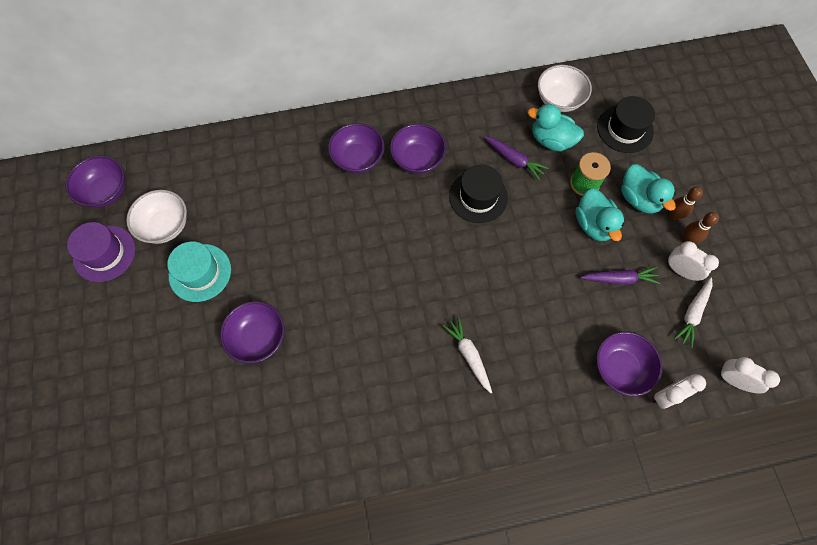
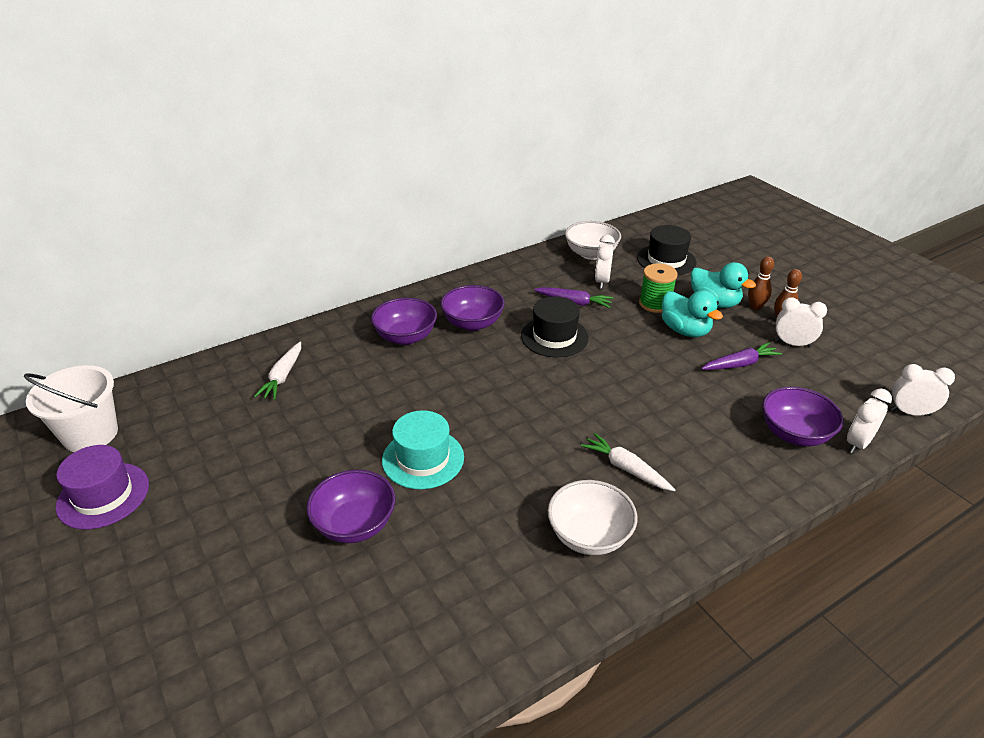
camera: 20 degrees left, 30 degrees down
(106, 192) = (90, 434): purple bowl -> white bucket
(166, 226) = (185, 447): white bowl -> white bowl (589, 535)
(200, 272) = (248, 480): turquoise hat -> turquoise hat (423, 459)
(551, 140) = (602, 281): turquoise duck -> white clock
(692, 313) = (829, 372): white carrot -> white carrot (283, 376)

